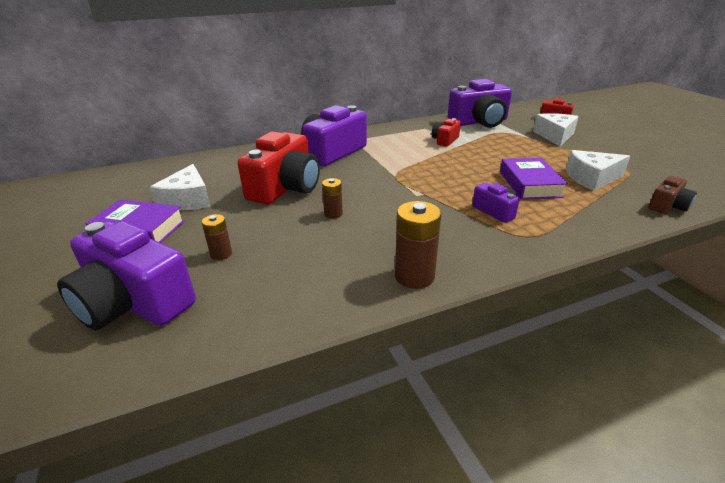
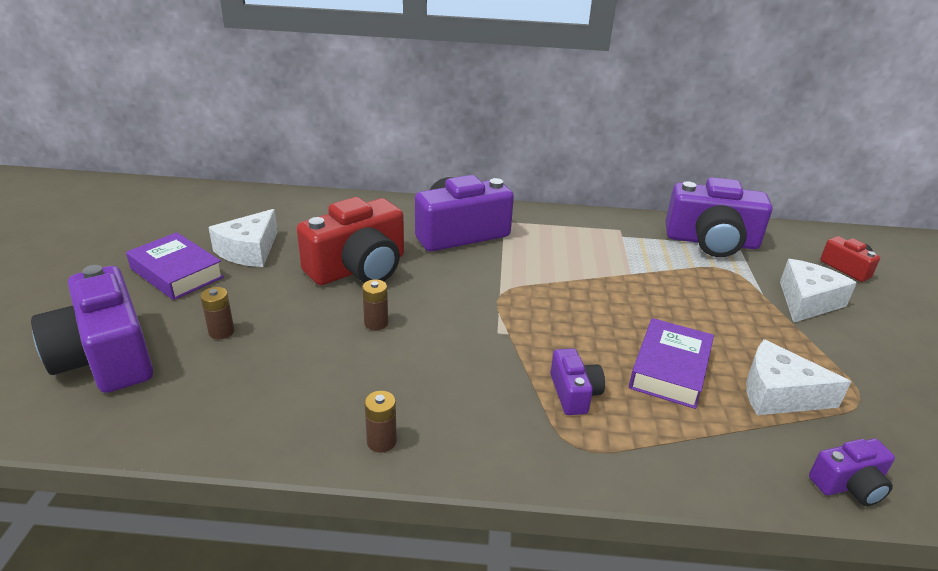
camera: 25 degrees right, 0 degrees up
(414, 276) = (381, 441): brown battery -> brown battery, size x0.58
(445, 140) = (625, 258): red camera -> none
(667, 206) = (849, 485): brown camera -> purple camera

